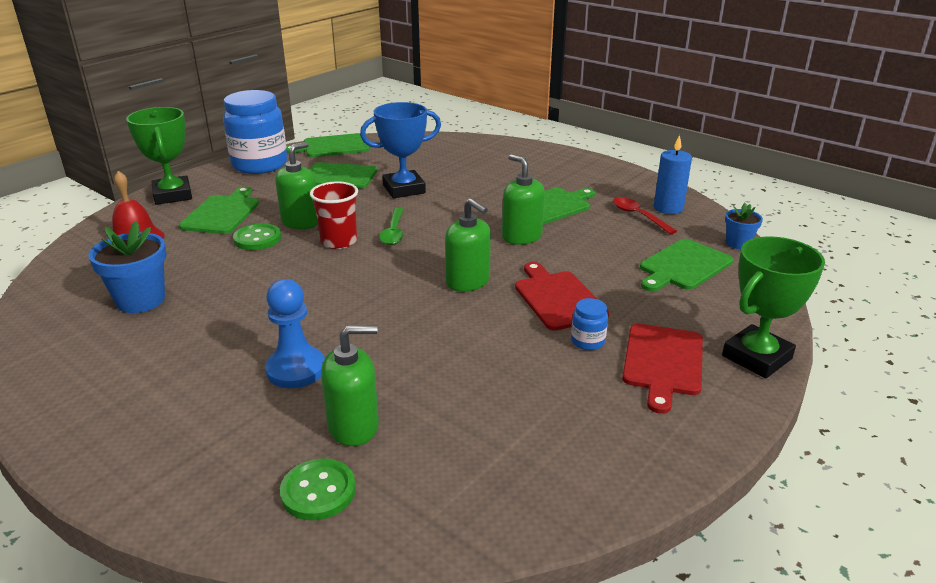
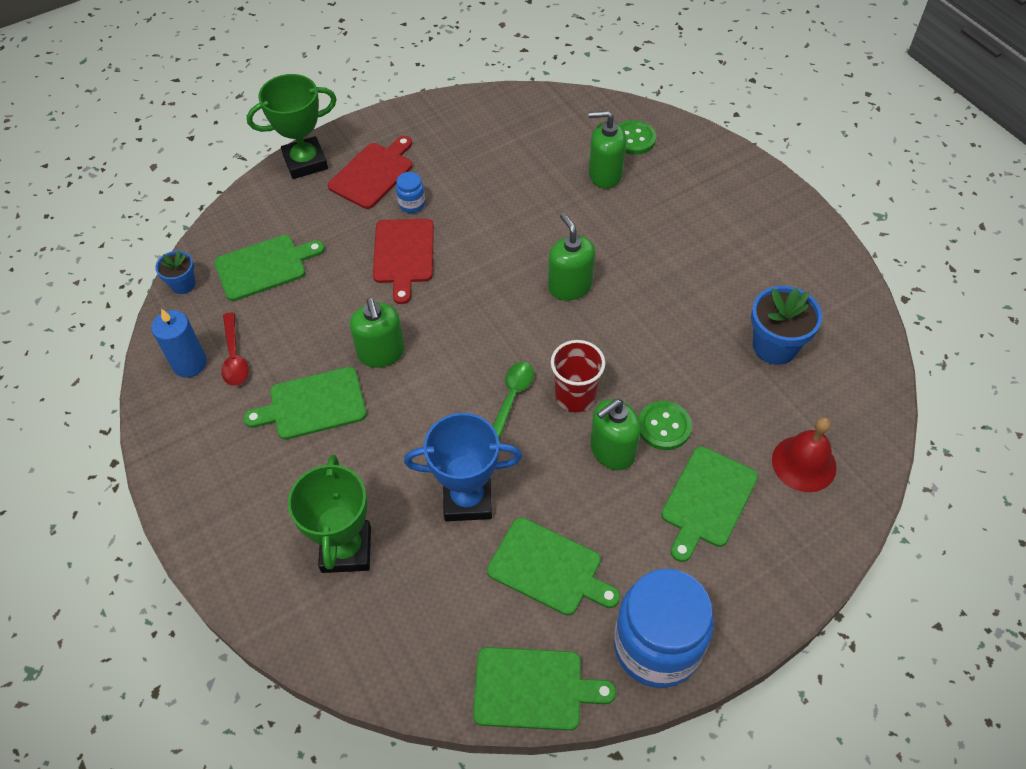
camera: 160 degrees left, 25 degrees up
(172, 195) = (778, 573): green trophy -> green trophy (346, 549)
(296, 369) = (638, 230): blue pawn -> none
(468, 282) = (469, 295): green soap dispenser -> green soap dispenser (570, 286)

